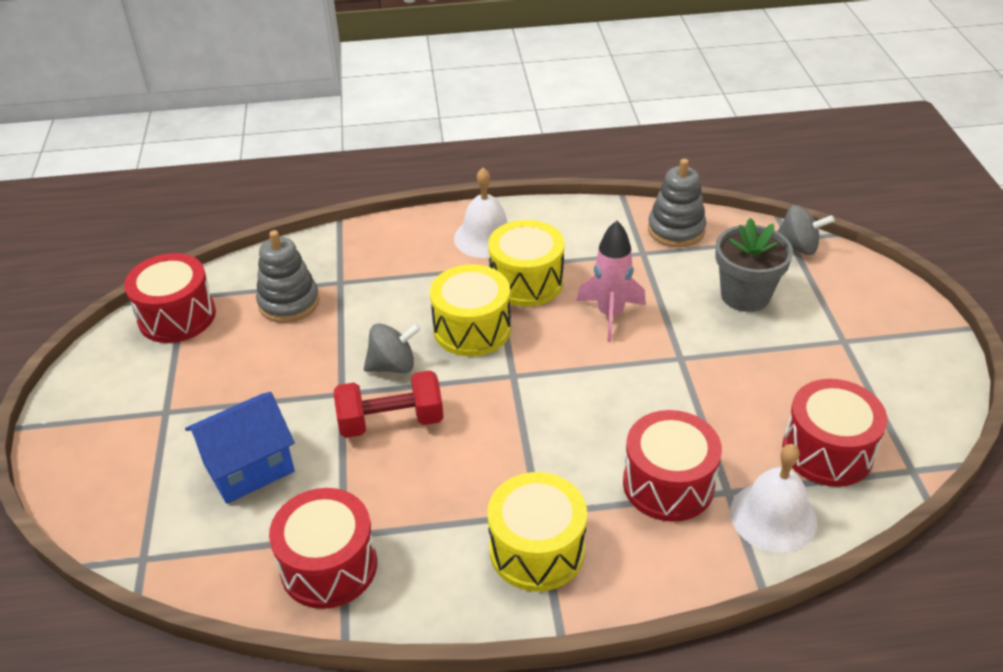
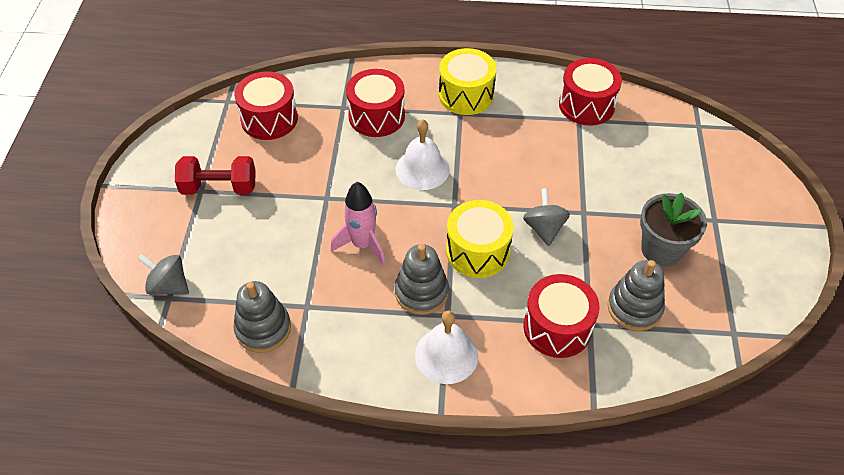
camera: 170 degrees left, 10 degrees up
(177, 316) = (733, 310): red drum -> red drum (557, 327)
(249, 467) = (644, 169): blue house -> none
(391, 422) = (547, 184): red dumbbell -> red dumbbell (219, 187)
(393, 366) = (544, 228): grey spinning top -> grey spinning top turned 90 degrees clockwise
(526, 281) = (421, 292): yellow drum -> grey stacking toy
(745, 295) = (246, 243): grey flower pot -> grey flower pot (661, 249)
(773, 516) = (325, 90): white bell -> white bell (422, 169)

